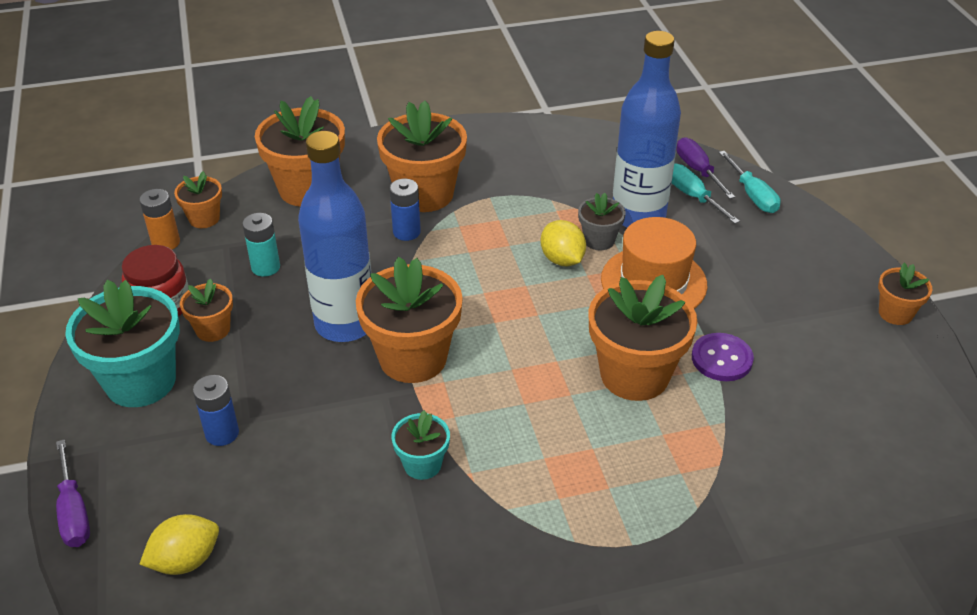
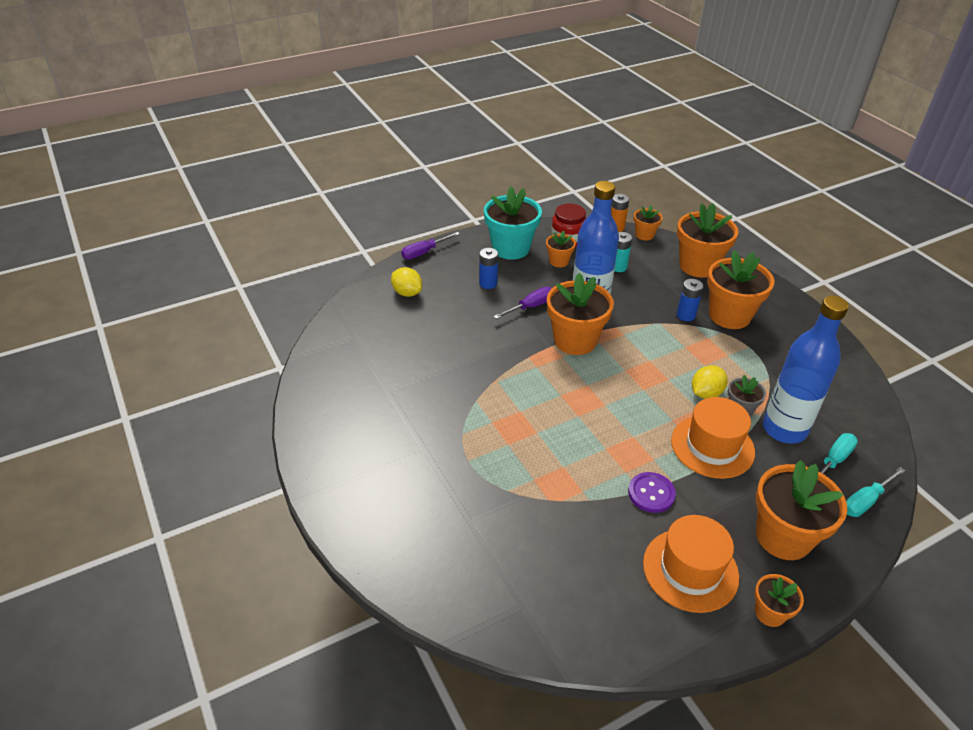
camera: 75 degrees right, 0 degrees up
(422, 464) = (495, 360): turquoise flower pot -> none
(634, 375) = (611, 446): orange flower pot -> orange flower pot (783, 537)
(698, 171) = (871, 461): purple screwdriver -> purple screwdriver (530, 307)
(839, 358) = (690, 570): none -> orange hat

